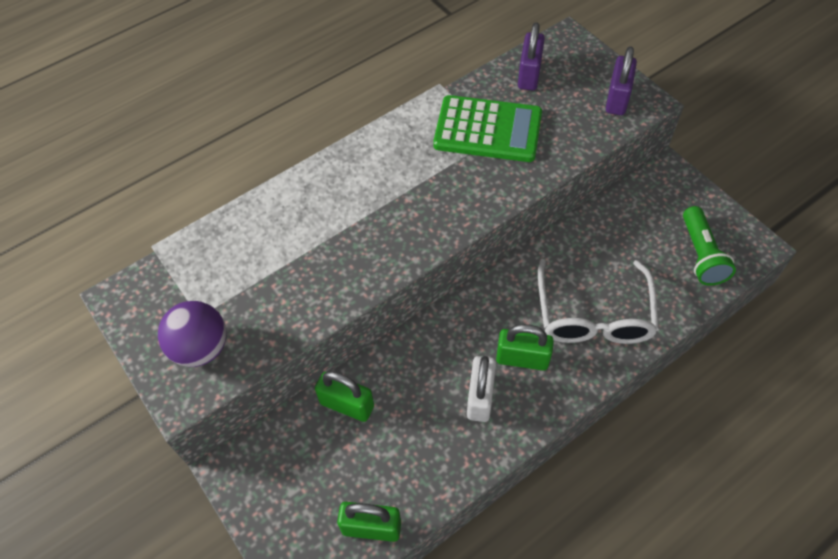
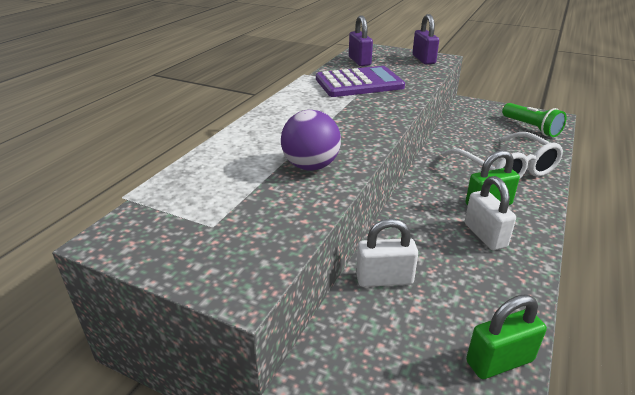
camera: 30 degrees left, 25 degrees down
(201, 348) = (234, 246): purple ball -> purple ball (311, 166)
(347, 405) = (384, 279): green padlock -> white padlock
(488, 130) = (359, 83): green calculator -> purple calculator

